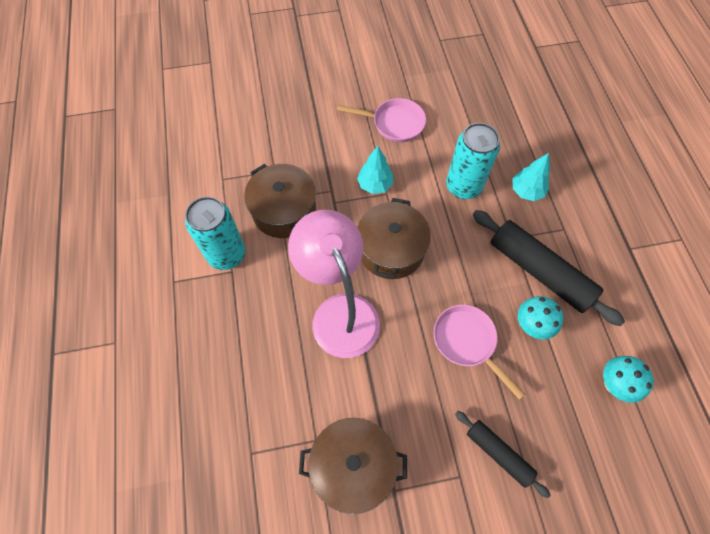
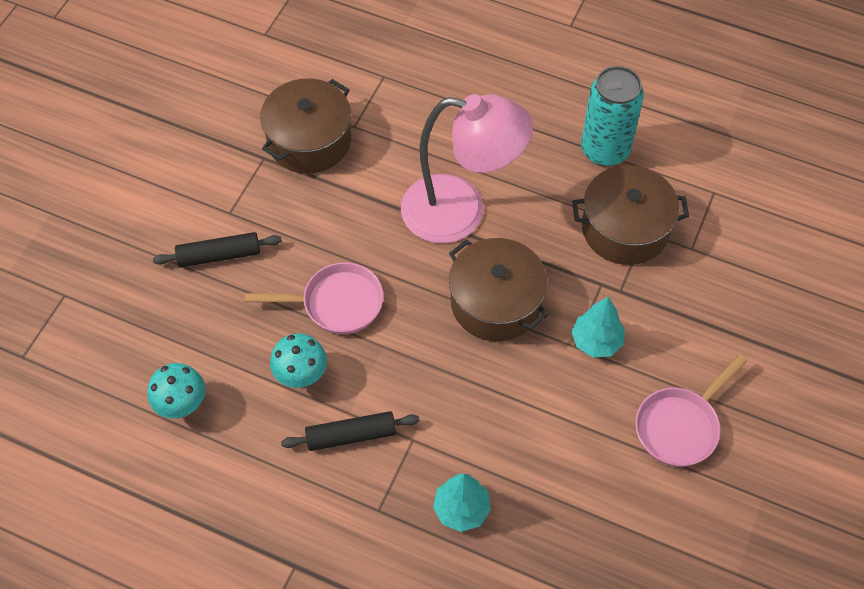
camera: 125 degrees right, 5 degrees down
(463, 186) = (523, 439): turquoise can -> none
(539, 271) = (351, 435): black rolling pin -> black rolling pin, size x0.56

